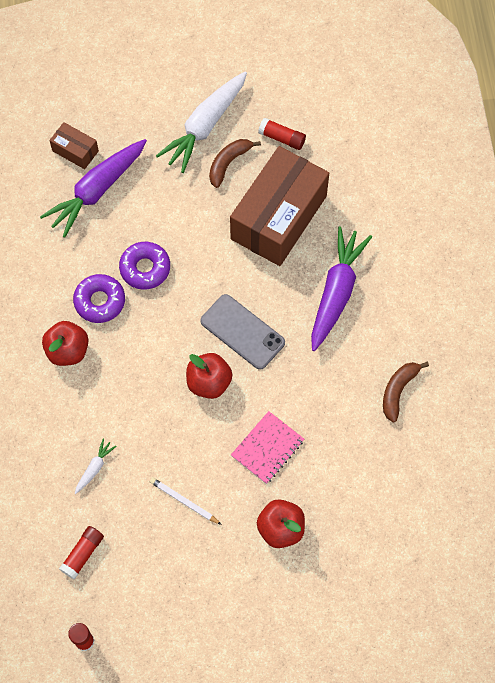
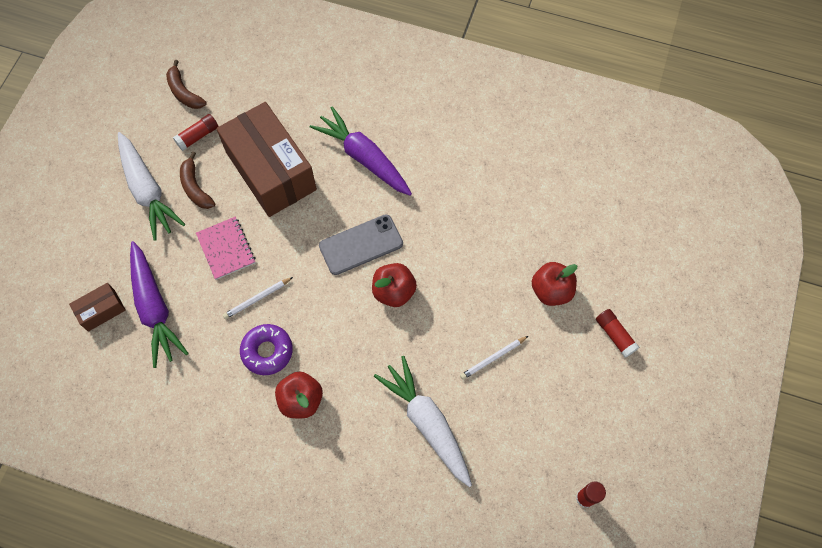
camera: 65 degrees left, 0 degrees up
(83, 554) = (503, 466): red glue stick -> red glue stick (615, 335)
(94, 468) = (427, 423): white carrot -> white carrot, size x2.32
(145, 268) = (257, 299): purple donut -> white pencil
(267, 448) = (476, 270): pink notebook -> pink notebook (226, 249)
(398, 391) = (473, 151): brown banana -> brown banana (184, 92)

